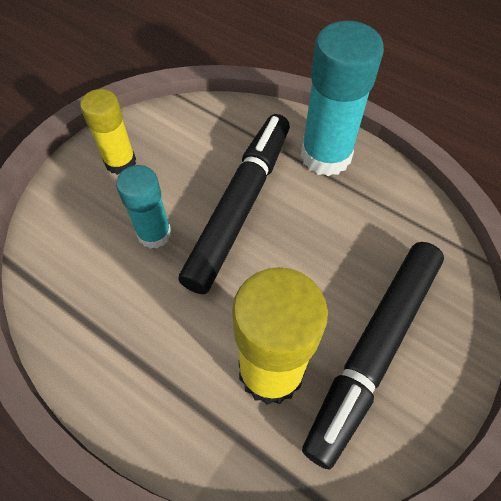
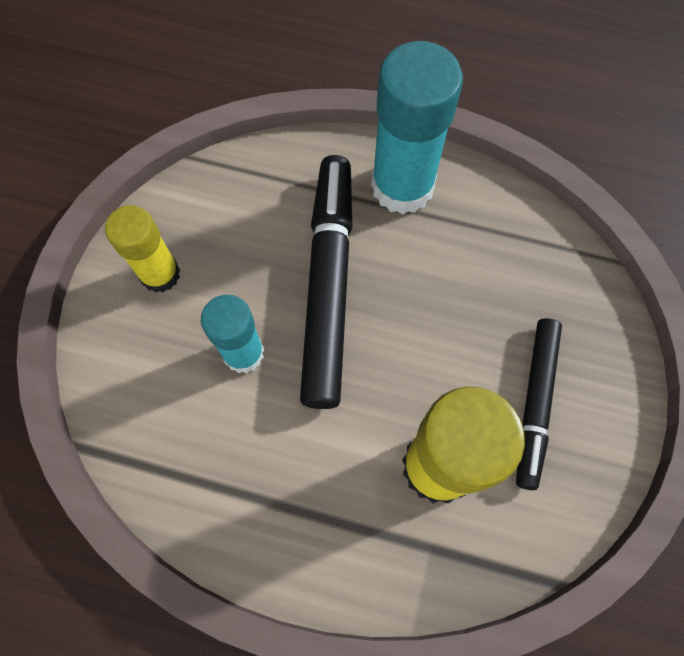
camera: 20 degrees left, 10 degrees up
(374, 350) = (535, 403): black marker -> black marker, size x0.62

